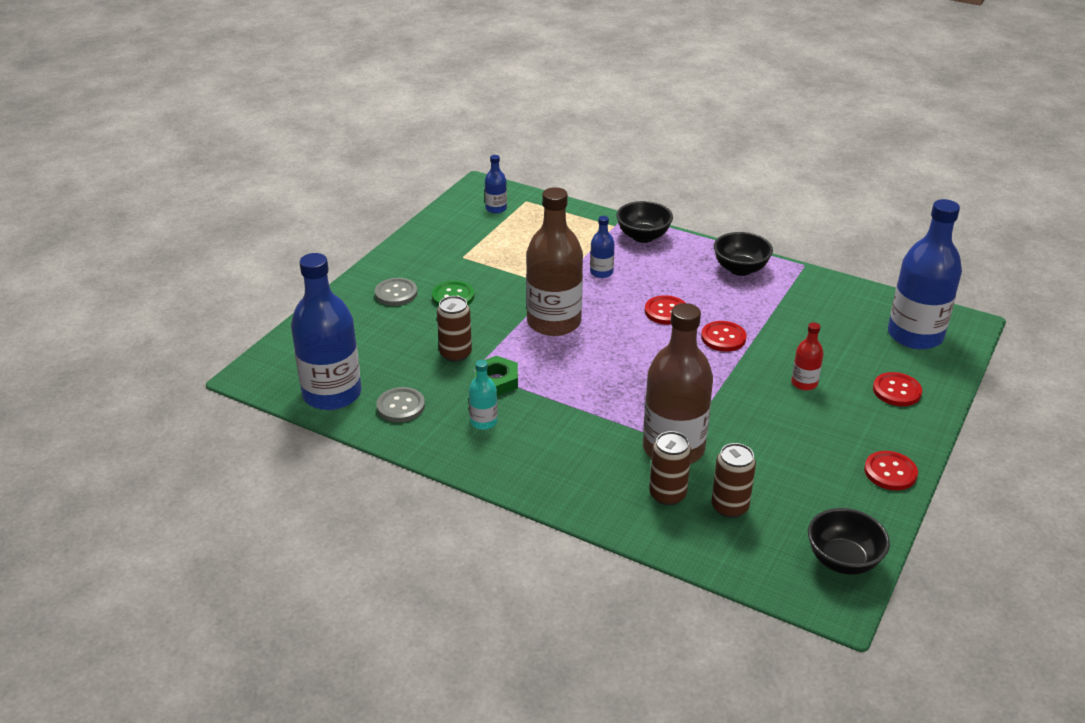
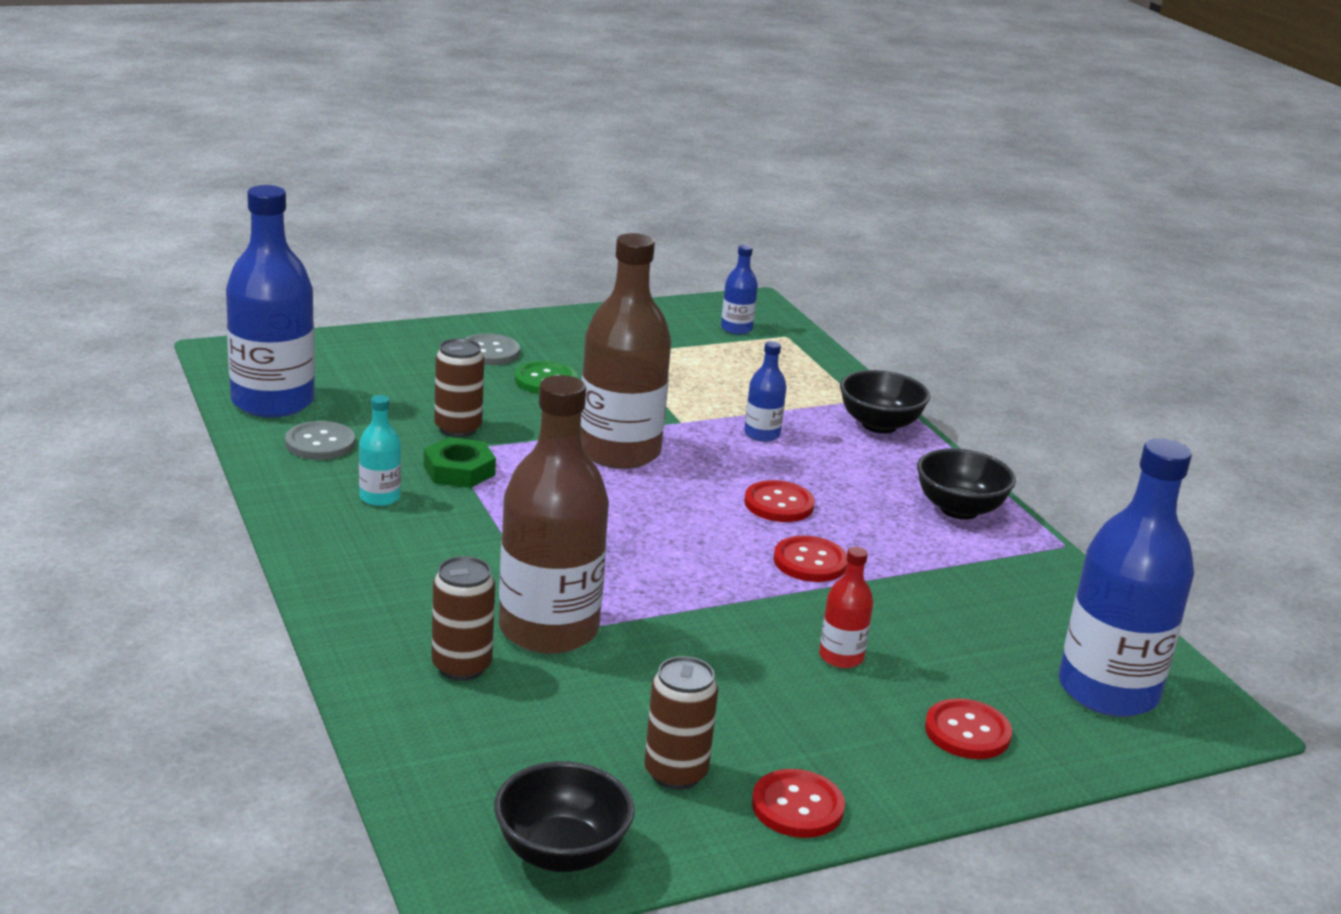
camera: 35 degrees right, 10 degrees down
(729, 507) = (514, 719): brown can -> brown can (675, 773)

